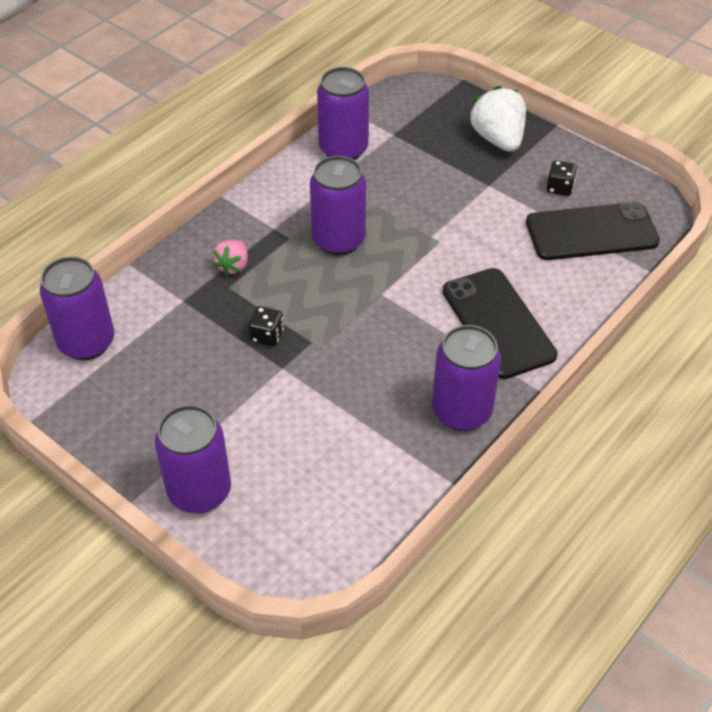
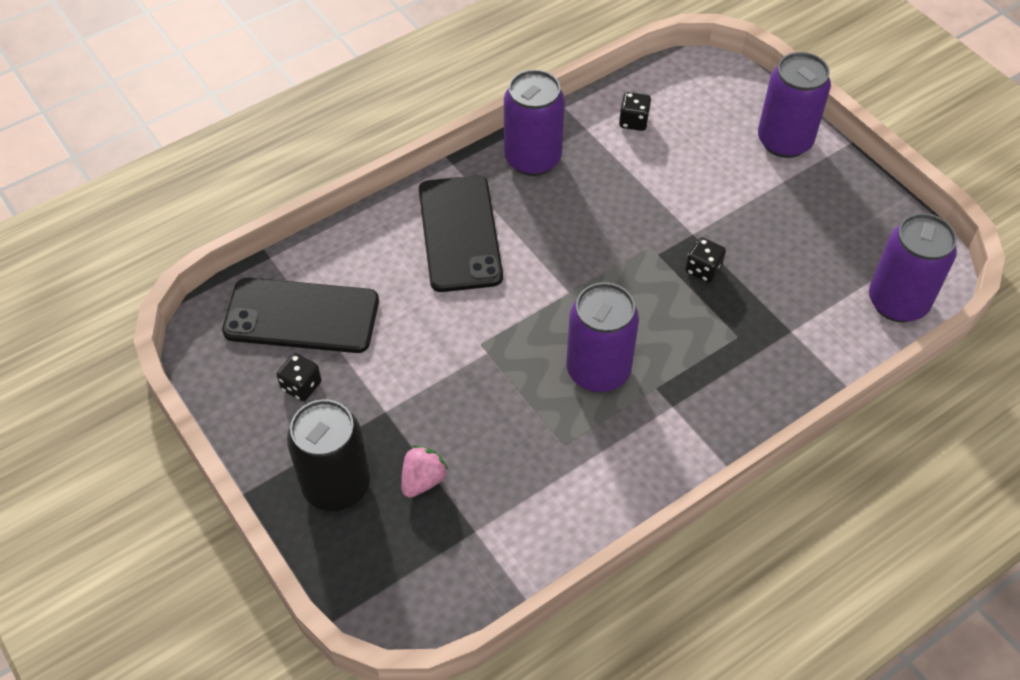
camera: 165 degrees left, 5 degrees up
(233, 266) = (729, 362): pink strawberry -> pink strawberry (423, 480)
(343, 149) = (553, 517): purple can -> none
(370, 480) = (633, 121): none -> black dice
(498, 139) = (336, 485): white strawberry -> black can

